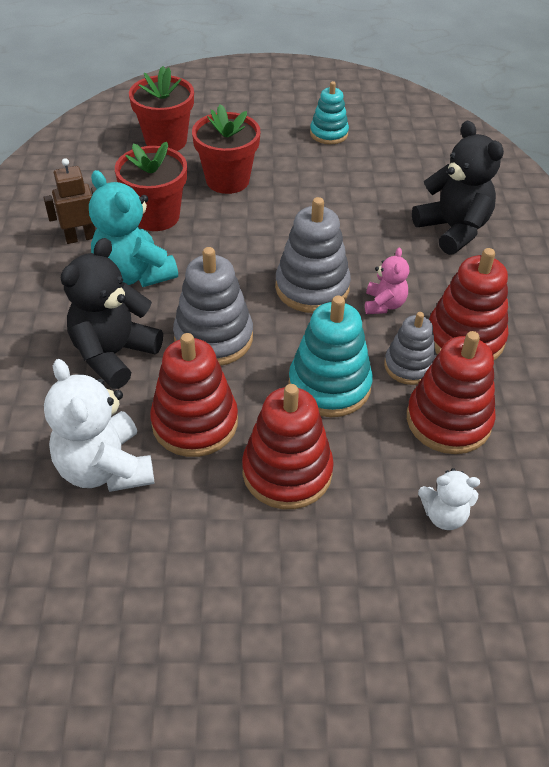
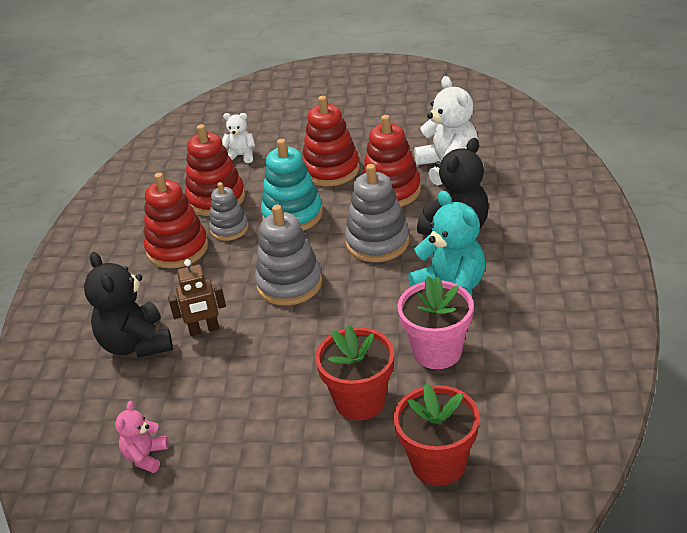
camera: 170 degrees left, 10 degrees down
(81, 237) = (511, 325): brown robot -> brown robot (204, 330)
(156, 216) = (437, 351): red flower pot -> pink flower pot
(329, 133) = (223, 481): turquoise stacking toy -> none
(384, 304) = (231, 272): pink teddy bear -> pink teddy bear (145, 456)

